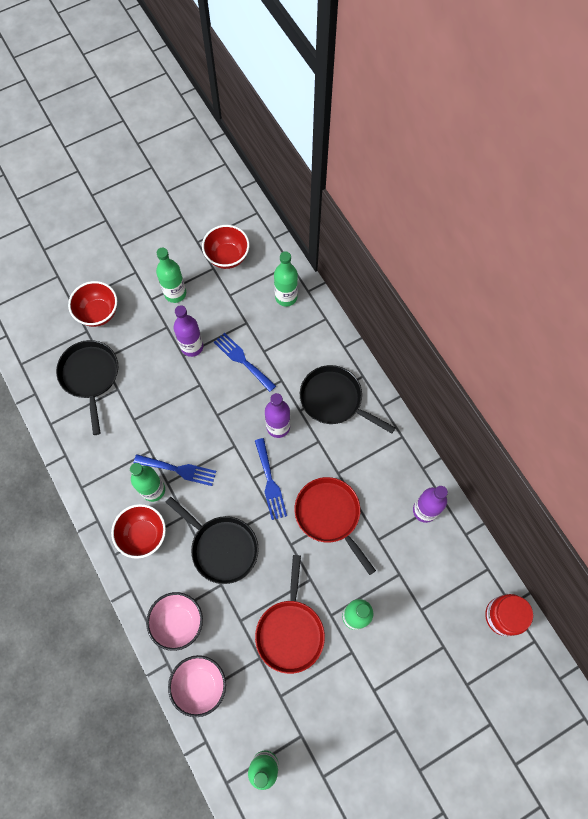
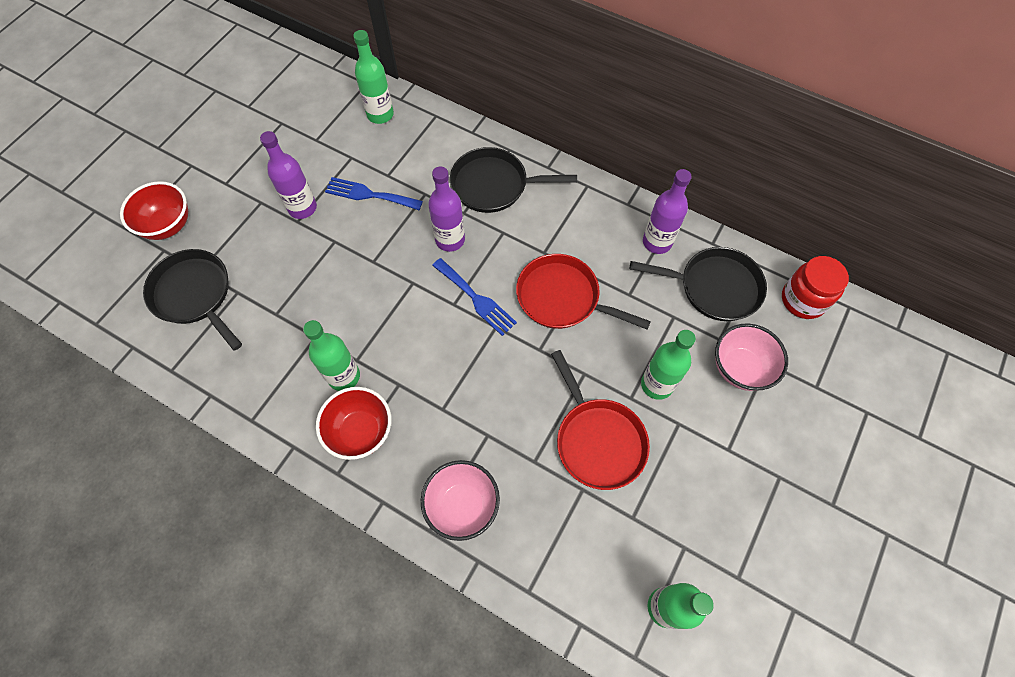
camera: 30 degrees left, 5 degrees down
(175, 293) = (251, 165): green bottle -> none
(179, 470) = (362, 339): blue fork -> none
(200, 685) = (532, 562): pink bowl -> pink bowl (740, 368)
(221, 547) = (463, 395): black pan -> black pan (714, 287)
(227, 257) = (291, 106): red bowl -> none

